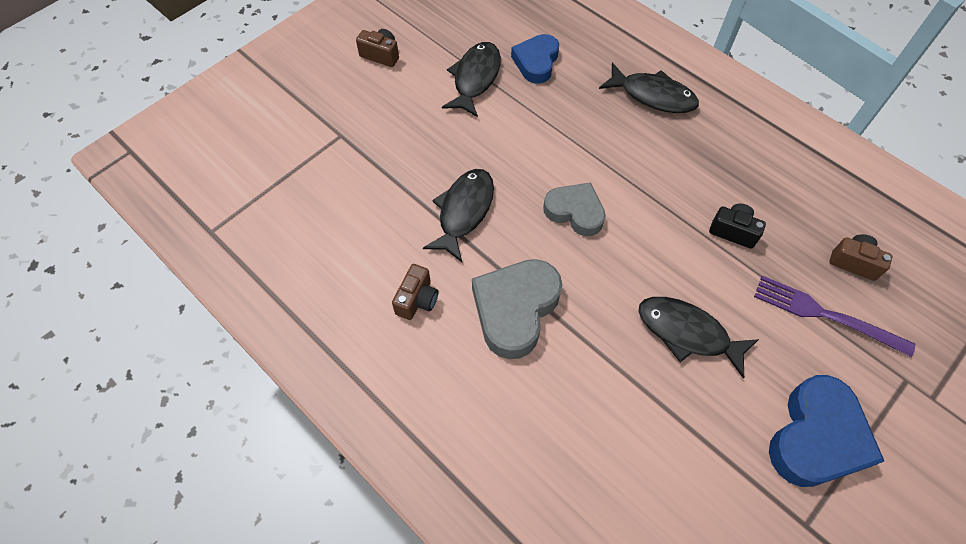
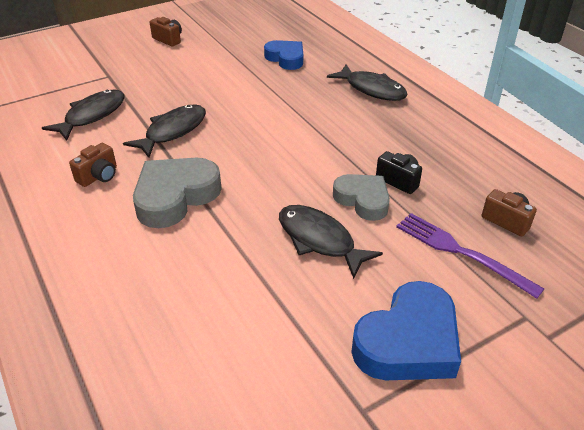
camera: 15 degrees right, 20 degrees down
(475, 78) = (232, 61): black fish -> black fish (92, 115)
(536, 62) = (286, 58): blue heart -> blue heart turned 105 degrees clockwise
(575, 212) = (264, 146): grey heart -> grey heart (363, 200)

